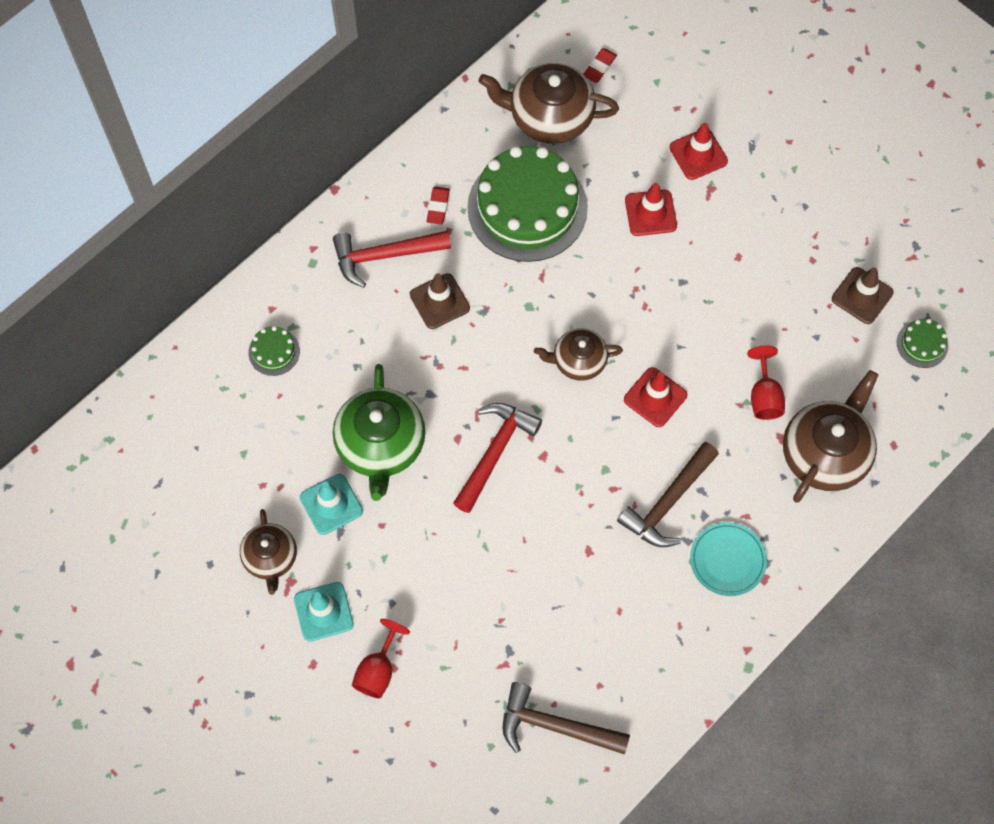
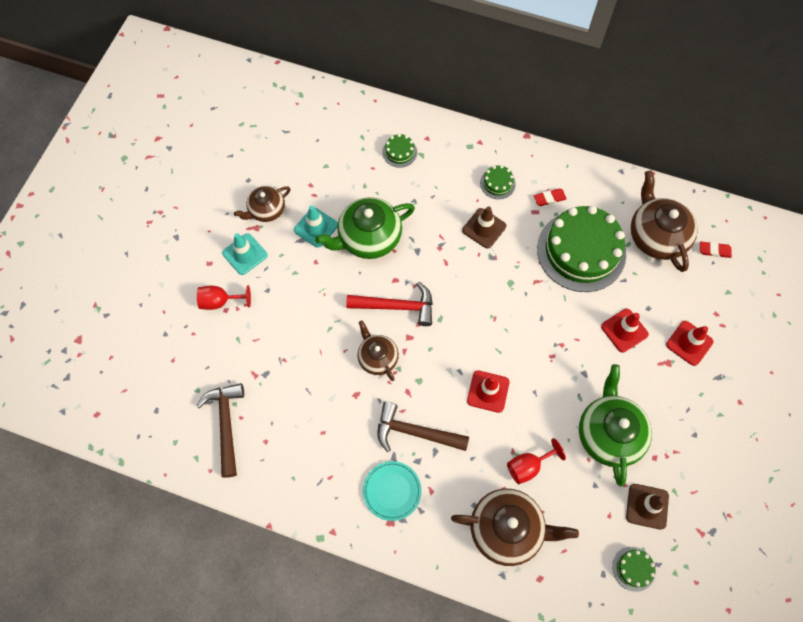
camera: 65 degrees right, 0 degrees up
(385, 256) = (497, 183): red hammer -> green cake
(578, 361) = (488, 330): brown teapot -> brown teapot (377, 357)
(764, 292) = (609, 433): none -> green teapot

